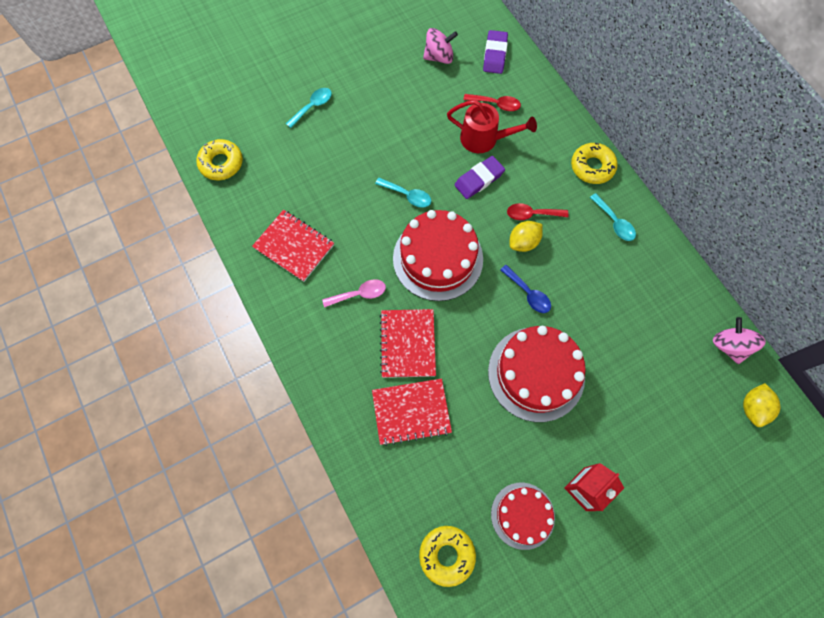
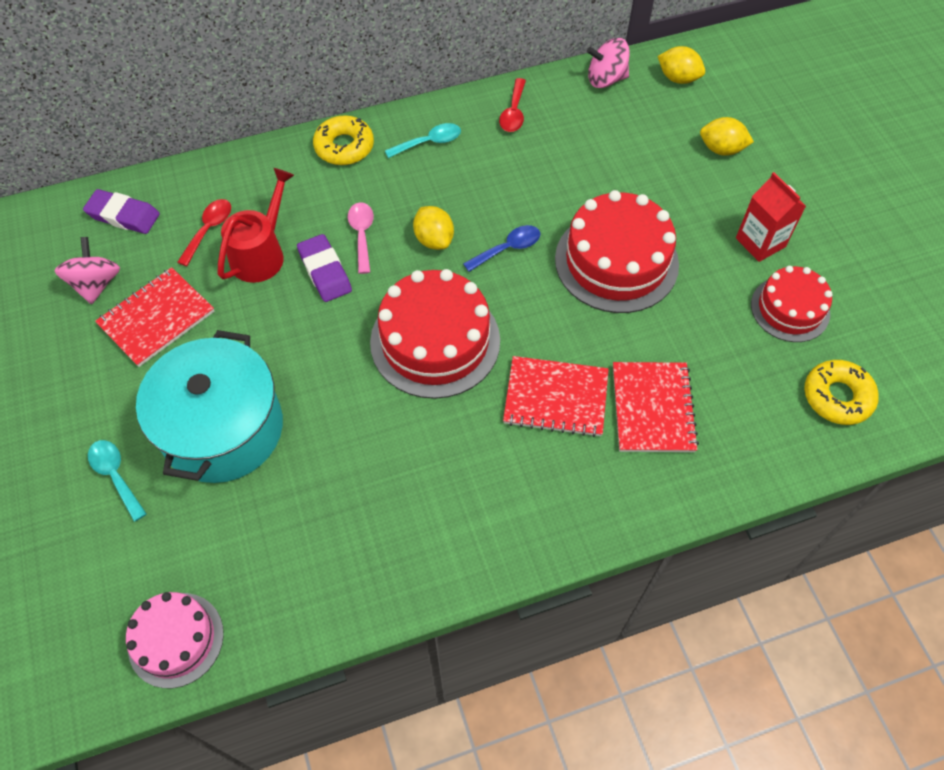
camera: 80 degrees left, 10 degrees down
(221, 163) = (176, 639): yellow donut -> pink cake
(294, 246) = (369, 533): red notebook -> red notebook (156, 318)
(351, 151) = (222, 429): none -> turquoise pot
(359, 294) = (469, 449): pink spoon -> pink spoon (362, 234)
(407, 195) = (324, 363): turquoise spoon -> none
(531, 214) = (395, 223): red spoon -> red spoon (513, 113)
(679, 451) = (721, 149): none -> yellow lemon

